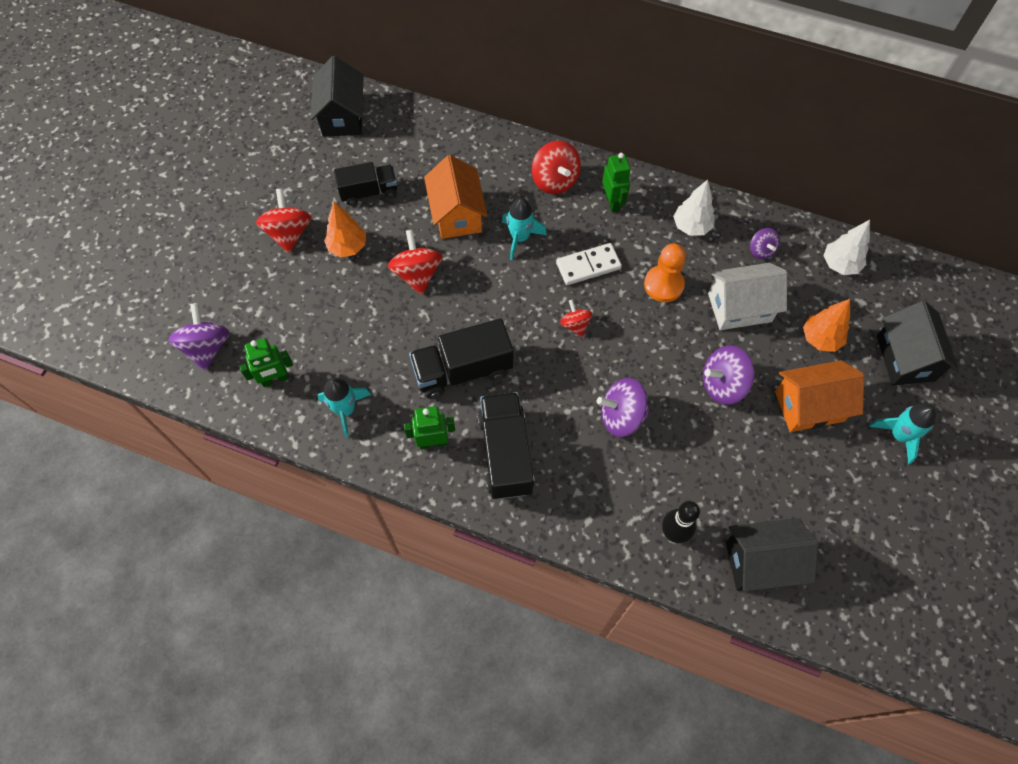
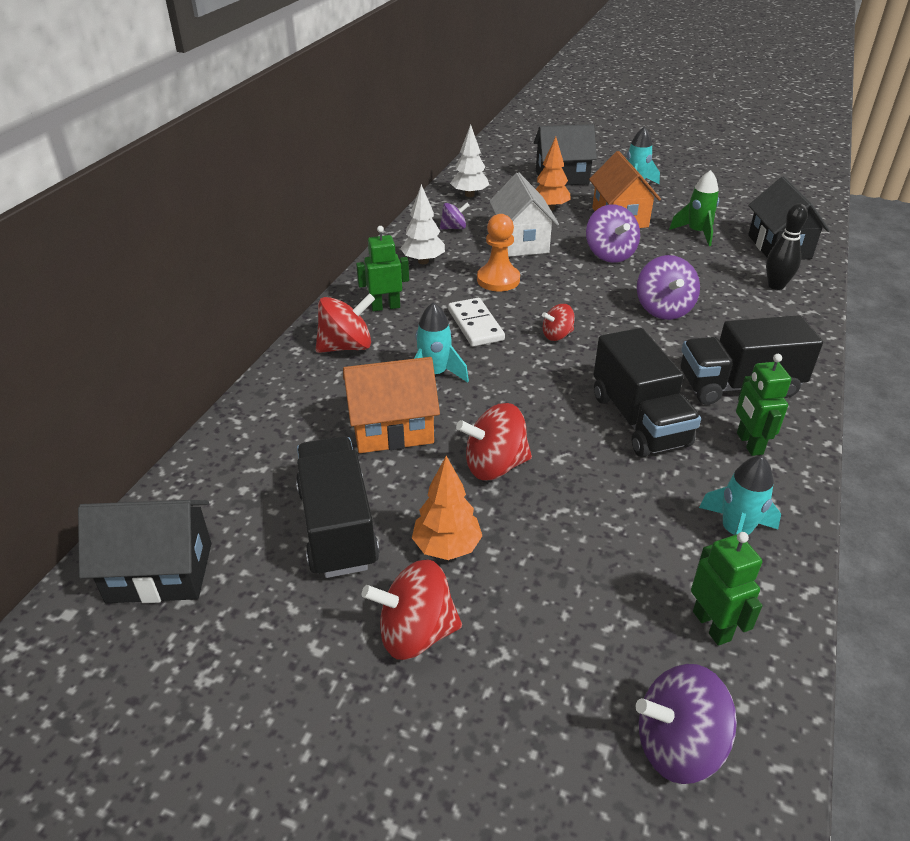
camera: 90 degrees left, 25 degrees down
(369, 192) = (338, 527): black truck -> black truck, size x1.51
(783, 480) = (697, 233): none -> green rocket

